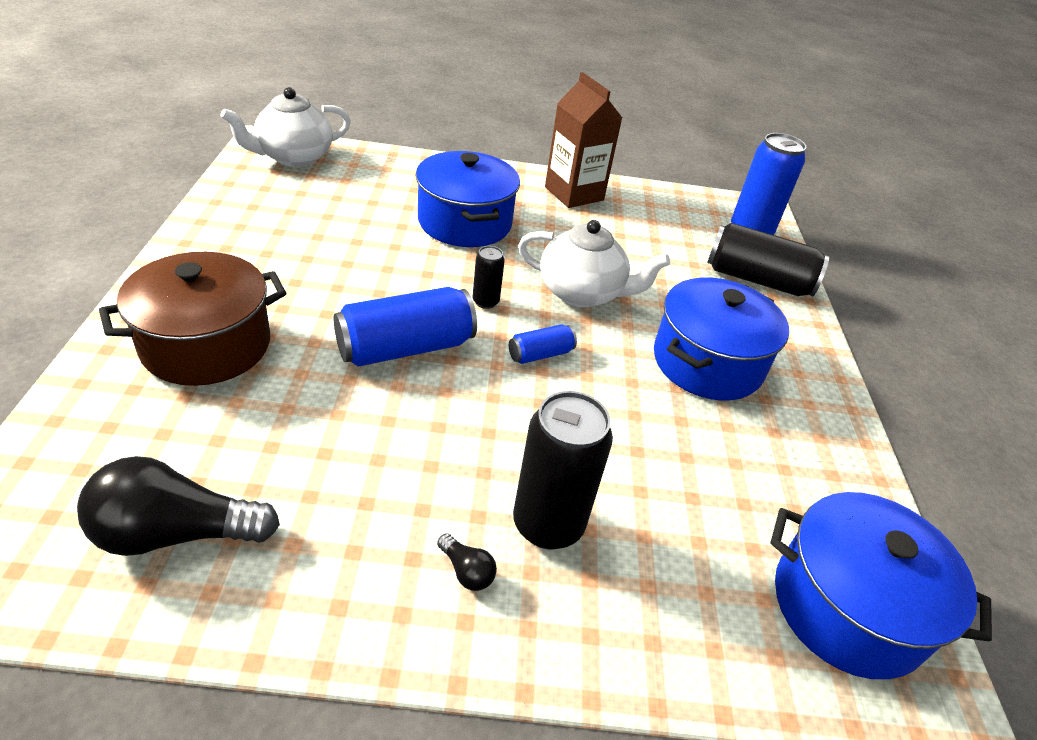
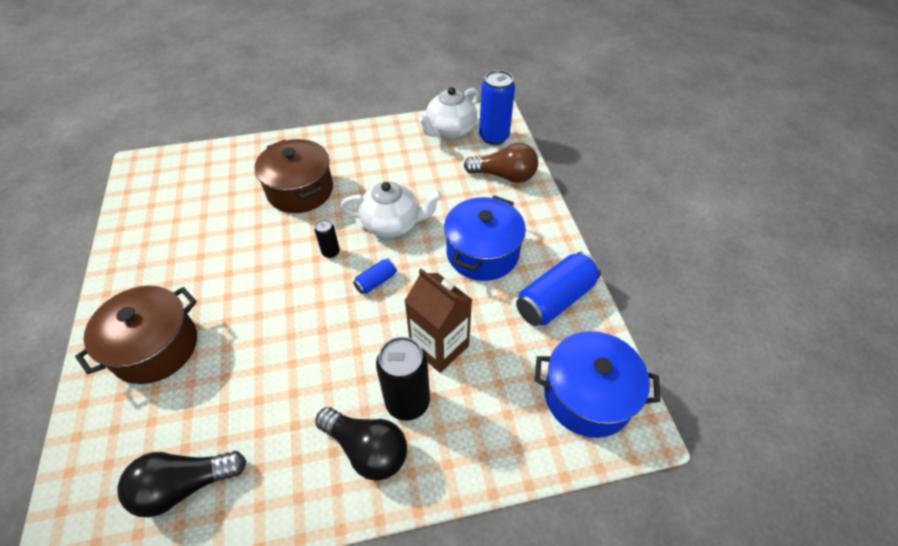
camera: 10 degrees left, 10 degrees up
(293, 157) = (162, 171): white teapot -> white teapot (450, 130)
(405, 348) = (287, 305): blue can -> blue can (555, 299)
(465, 222) = (300, 190): blue pot -> brown pot
(466, 571) = (367, 449): black light bulb -> black light bulb, size x2.31
(574, 193) = (369, 141): brown carton -> brown carton (439, 346)
(757, 279) = (504, 176): black can -> brown light bulb

